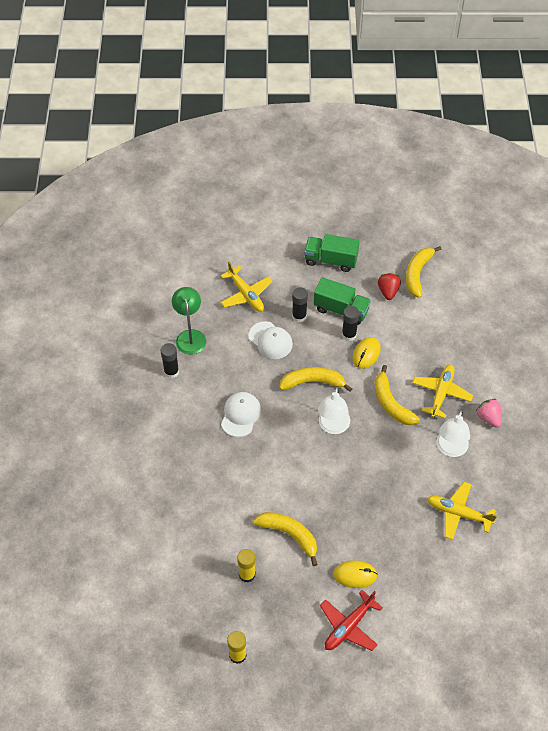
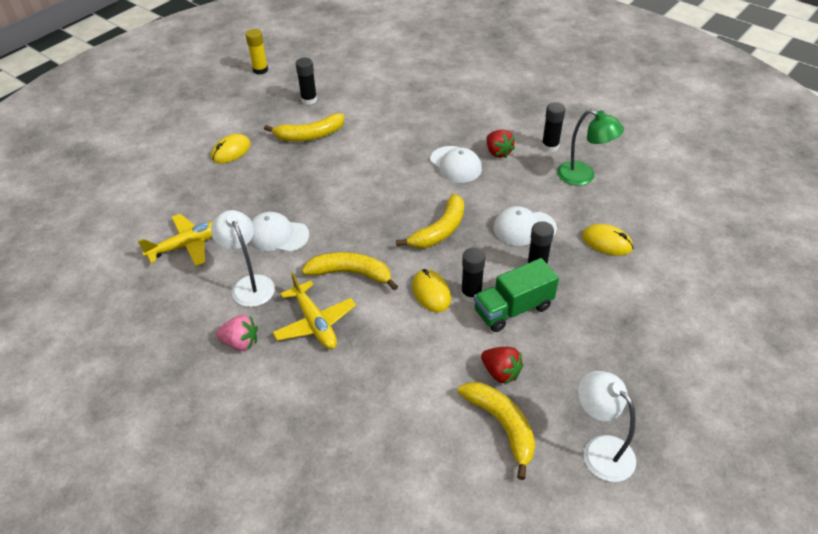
camera: 130 degrees right, 10 degrees down
(205, 398) = (498, 152): none -> red strawberry
(246, 294) = (607, 242): yellow plane -> yellow mouse
(247, 574) = (309, 100): yellow glue stick -> black glue stick
(331, 260) = (601, 347): green truck -> none
(333, 427) = (375, 215): white lamp -> white lamp (600, 450)
(348, 626) = (202, 127): red plane -> none
(401, 468) = (277, 235): none -> white cap

